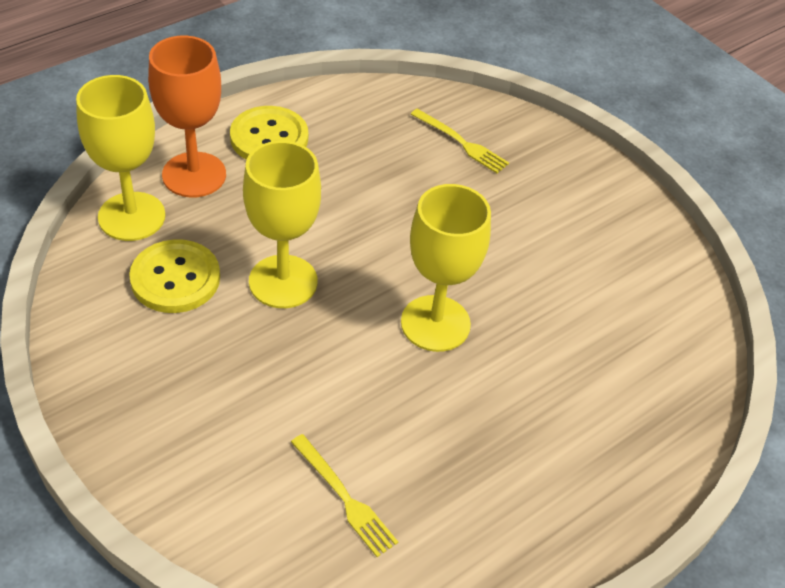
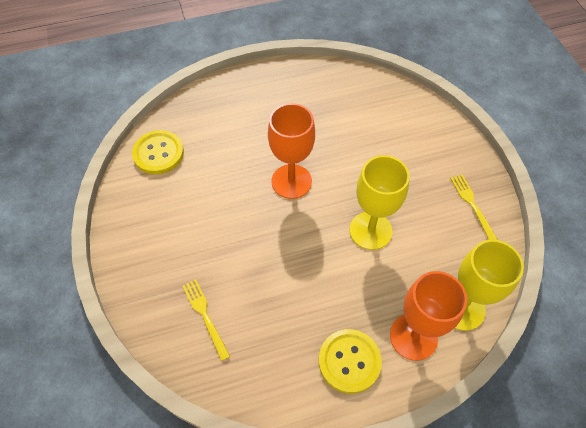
camera: 155 degrees left, 10 degrees up
(175, 278) = (436, 250): yellow button -> yellow button (158, 153)
(344, 498) = (371, 111): yellow fork -> yellow fork (472, 205)
(435, 323) = (291, 181): yellow goblet -> orange goblet

